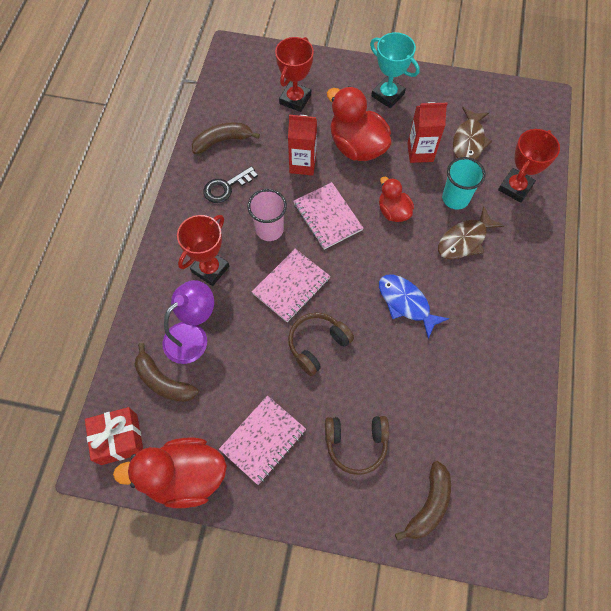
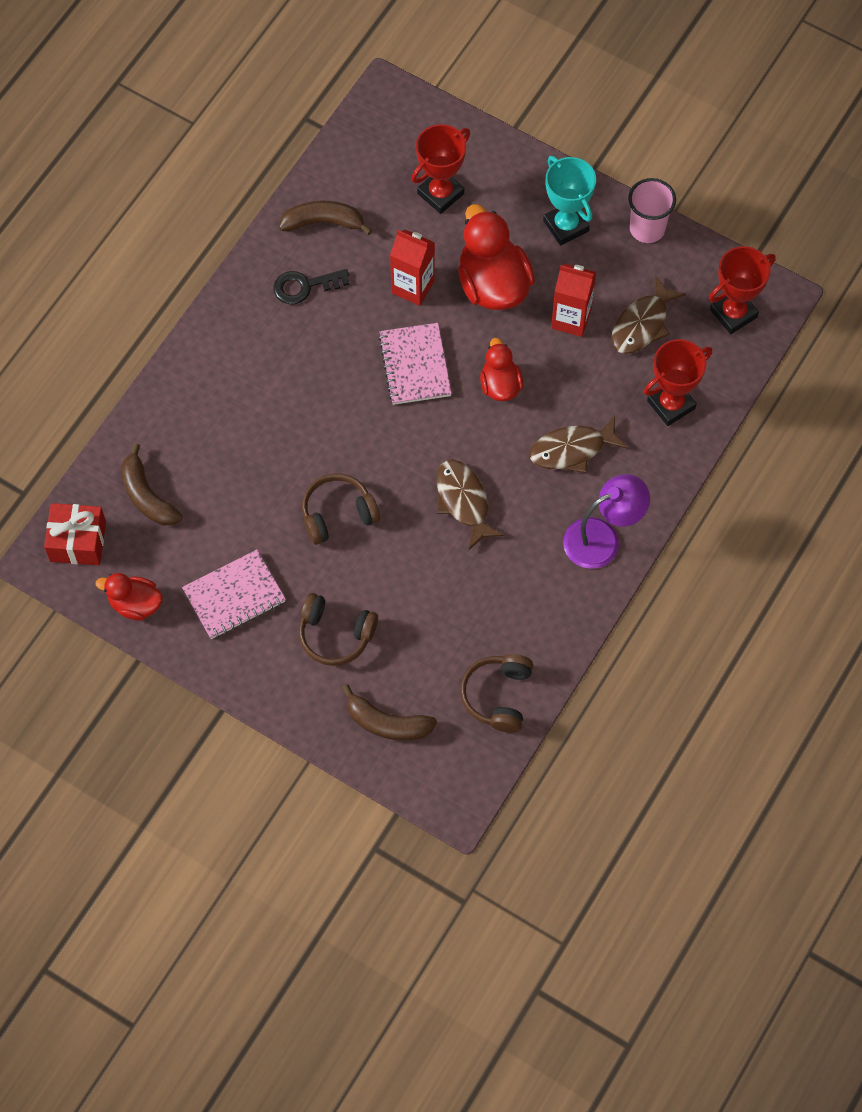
camera: 20 degrees right, 0 degrees up
(184, 476) = (135, 604): red duck -> red duck, size x0.57
(193, 336) = (198, 456): purple lamp -> purple lamp (602, 538)
(210, 269) = (247, 384): red trophy -> red trophy (733, 313)
(269, 229) = (337, 358): pink cup -> pink cup (647, 229)
(291, 286) = (335, 436): pink notebook -> none
(406, 303) = (463, 501): blue fish -> brown fish
(428, 505) = (387, 723): brown banana -> brown banana turned 60 degrees clockwise
(455, 198) = (586, 394): turquoise cup -> none
(503, 448) = (498, 696): none -> brown headphones

